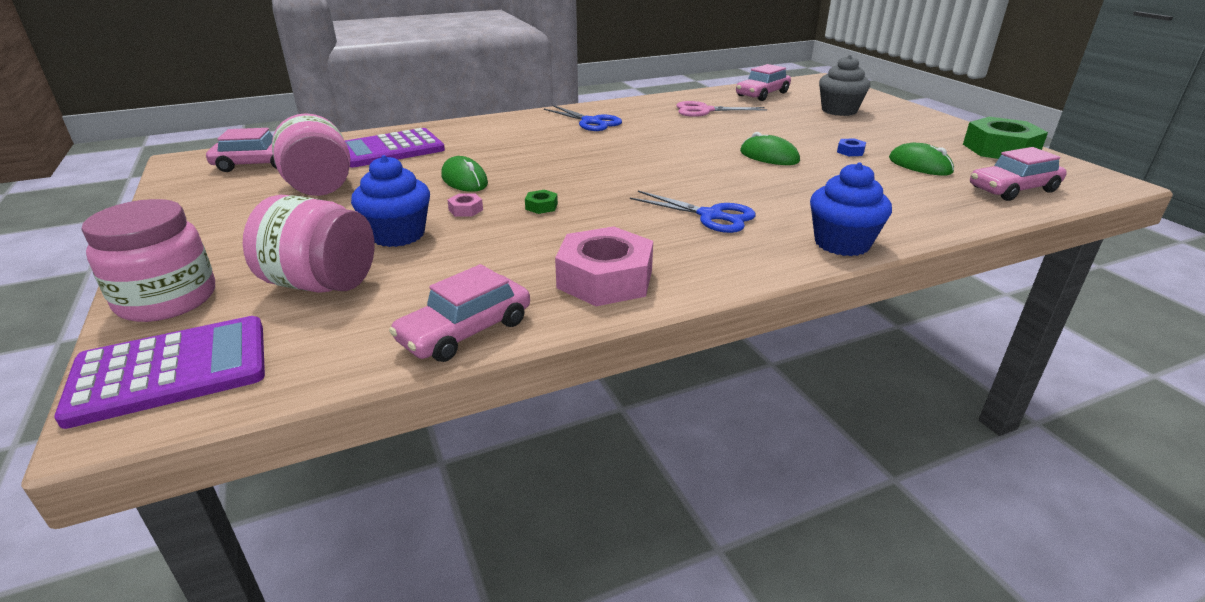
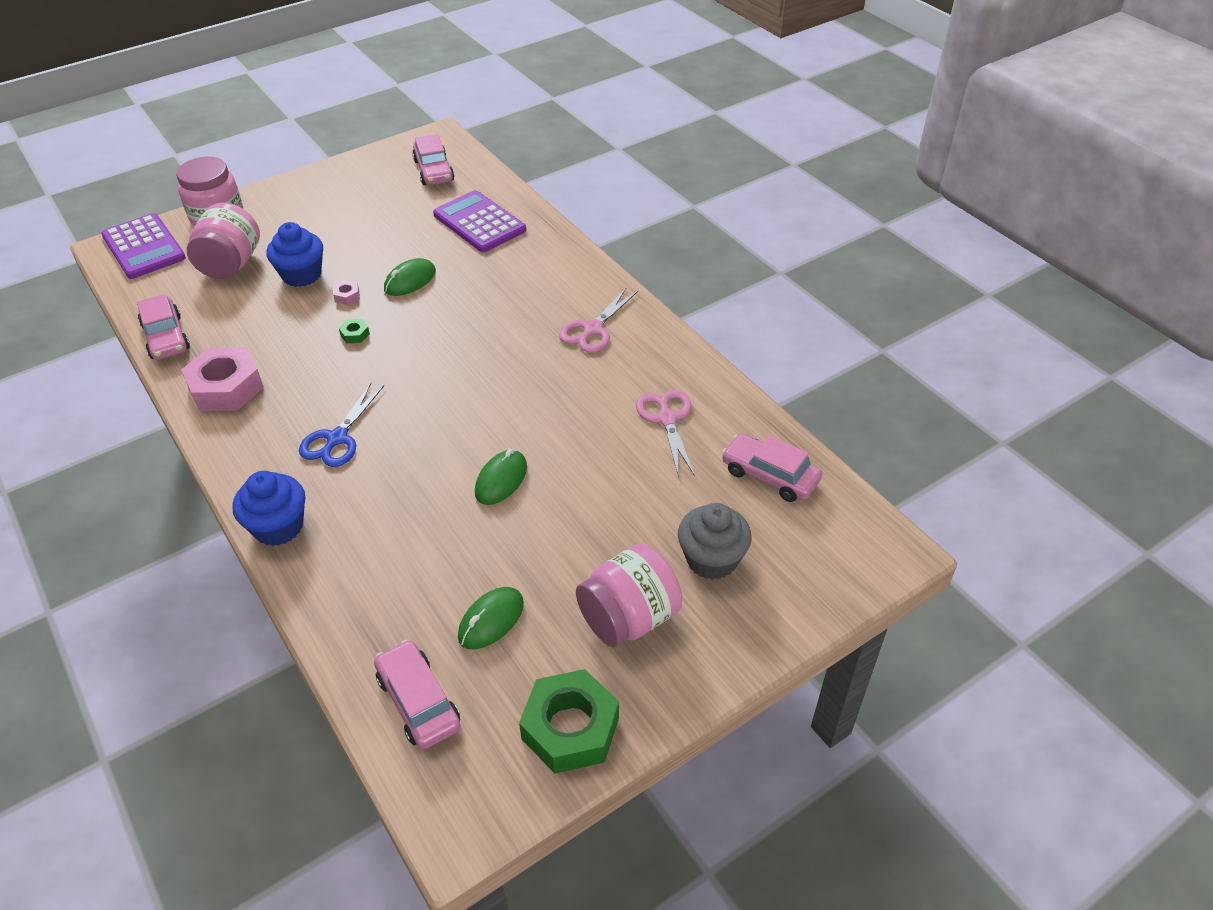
camera: 80 degrees right, 15 degrees up
(320, 187) = (388, 213): pink jar -> pink jar (629, 618)
(465, 331) = (166, 337): pink car -> pink car turned 150 degrees counterclockwise
(591, 122) = (593, 329): blue scissors -> pink scissors
(850, 151) = (531, 556): blue nut -> none

